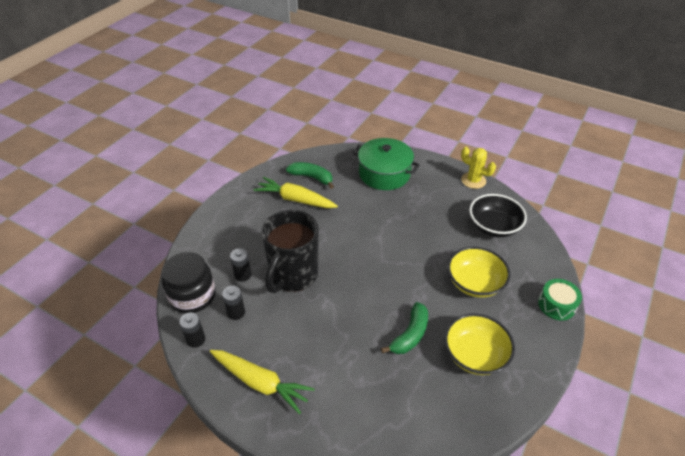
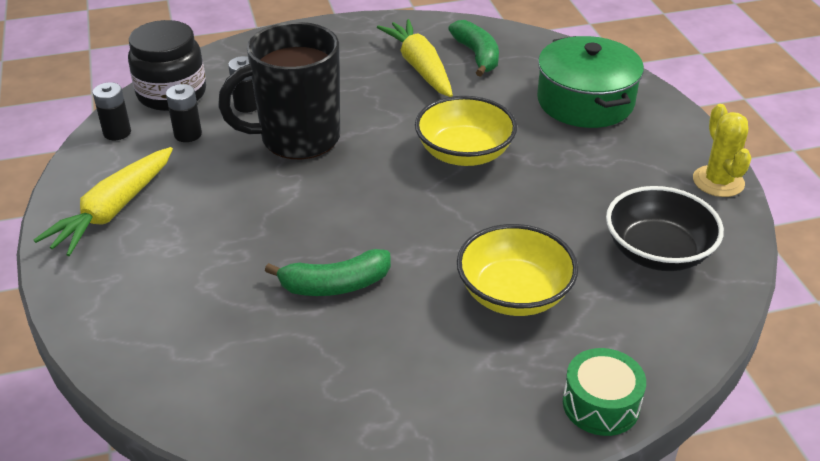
camera: 45 degrees right, 5 degrees down
(260, 383) = (113, 210): yellow carrot -> yellow carrot turned 45 degrees clockwise
(475, 355) = (381, 365): yellow bowl -> yellow bowl (464, 153)

